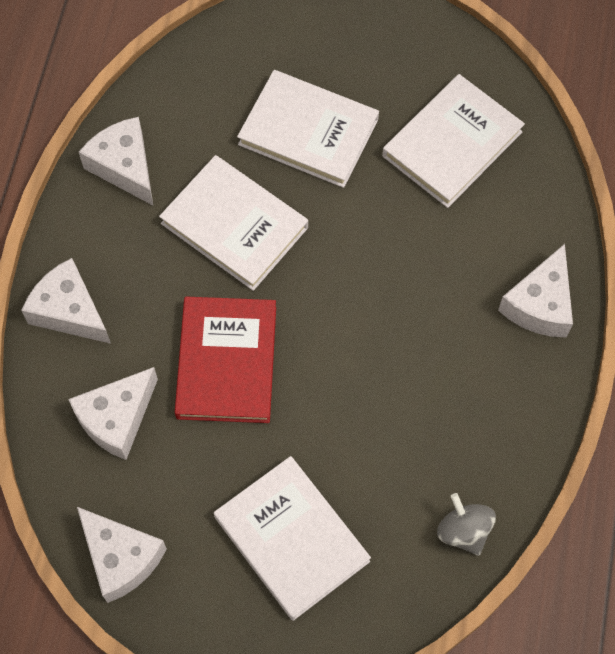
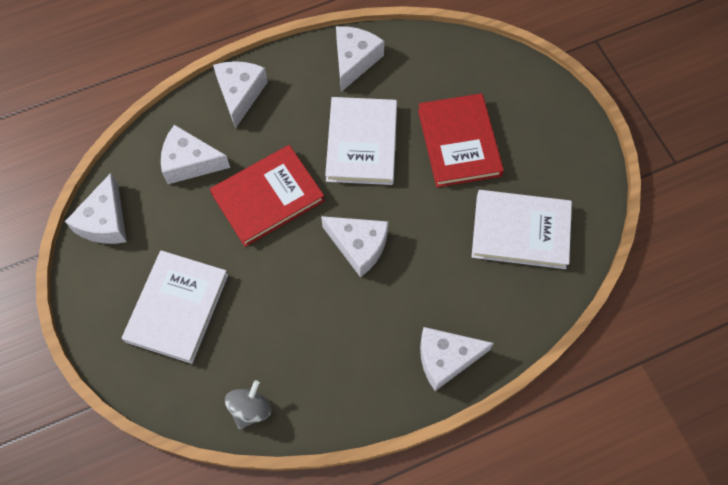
camera: 55 degrees right, 0 degrees up
(308, 132) = (459, 142): white book -> red book
(355, 306) = (359, 246): none -> white cheese

